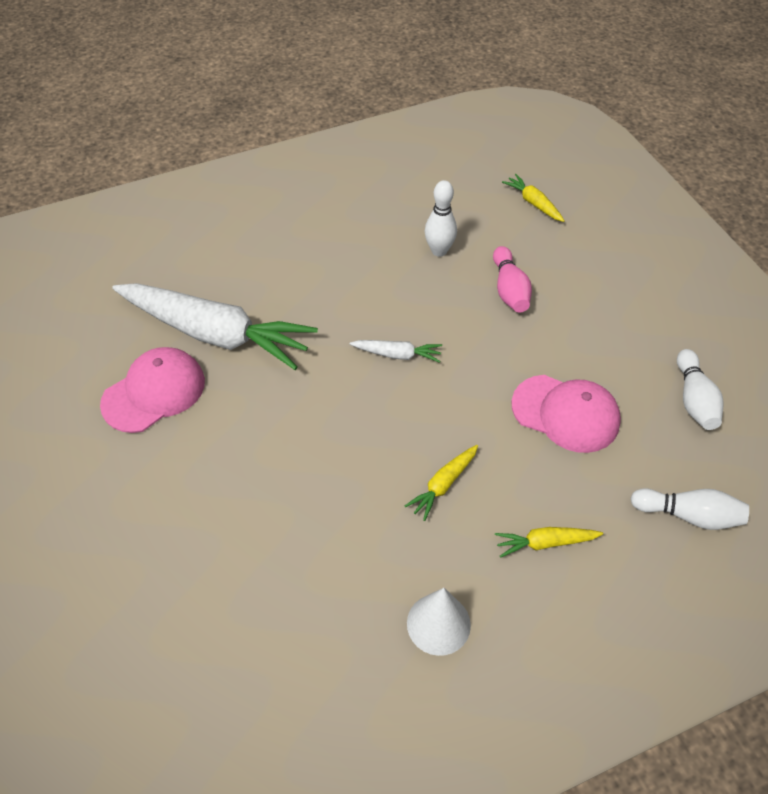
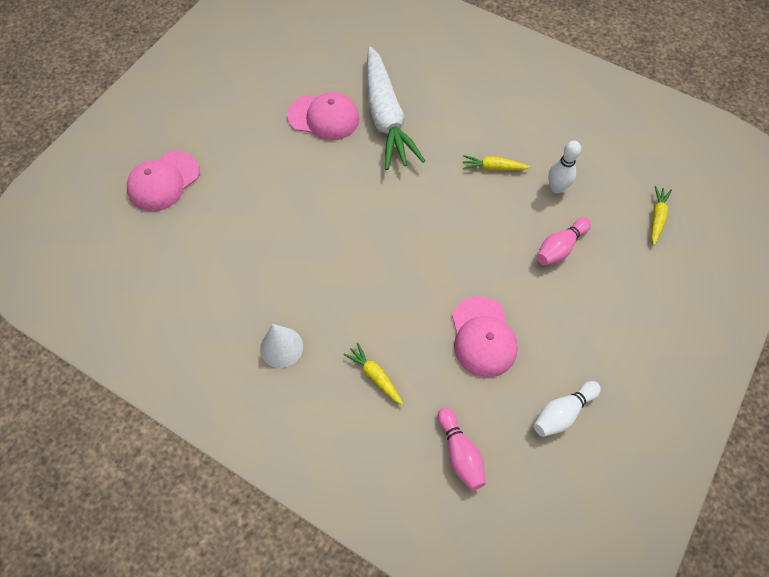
camera: 55 degrees right, 10 degrees up
(68, 632) = (163, 181): none -> pink cap
(397, 354) = (449, 216): white carrot -> none
(443, 484) = (374, 297): yellow carrot -> yellow carrot (493, 167)
(688, 515) = (460, 453): white bowling pin -> pink bowling pin

